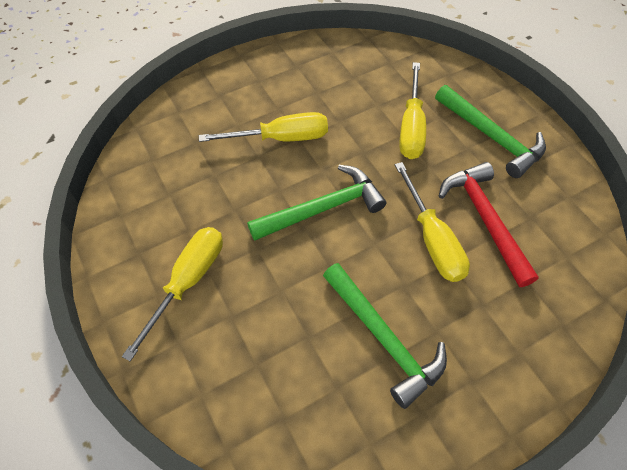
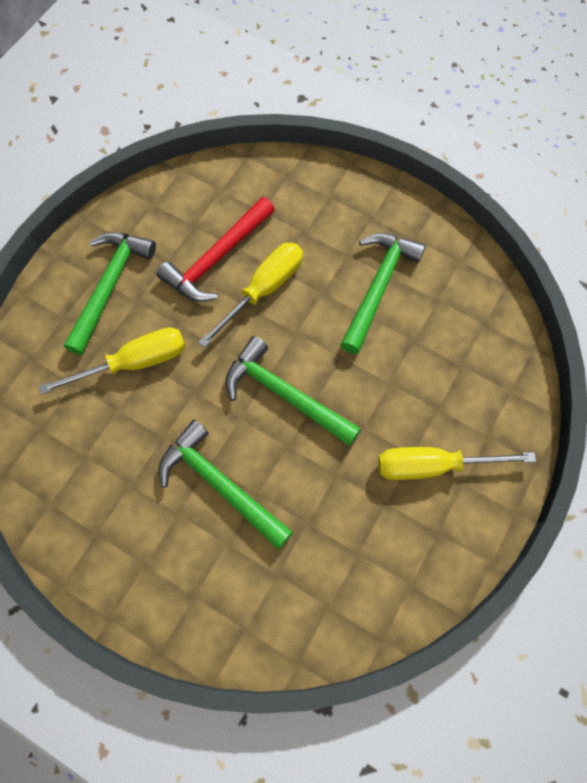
camera: 120 degrees left, 10 degrees up
(281, 138) = (220, 484): yellow screwdriver -> green hammer

